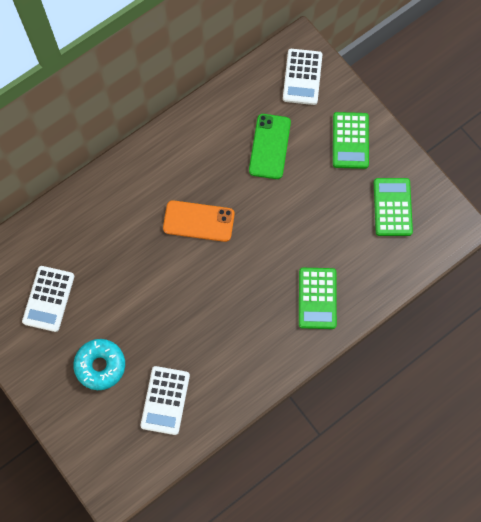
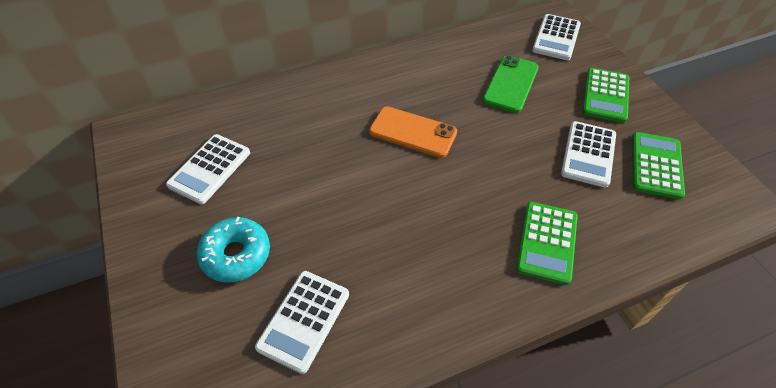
camera: 15 degrees right, 20 degrees down
(340, 209) = (588, 154): none -> white calculator

